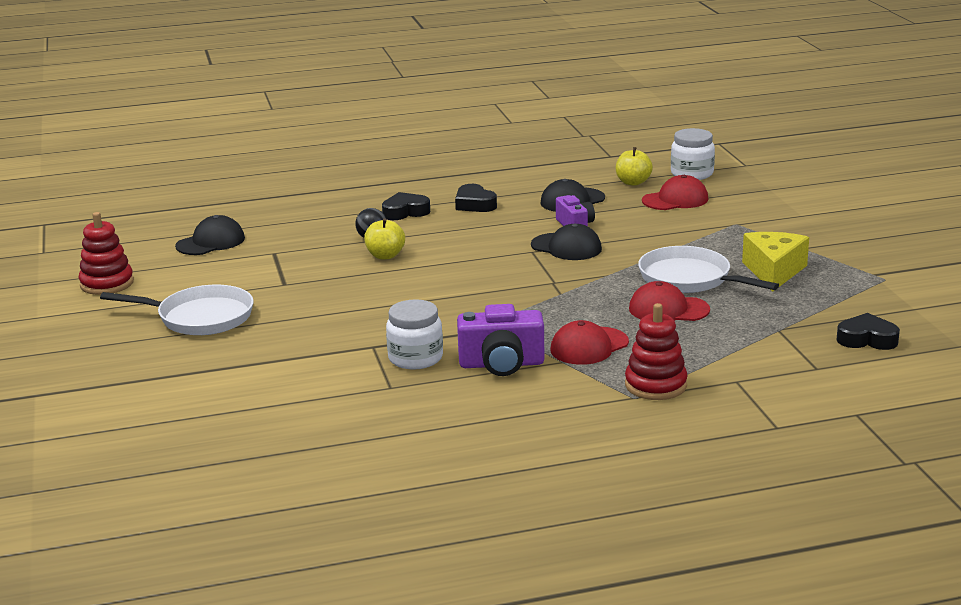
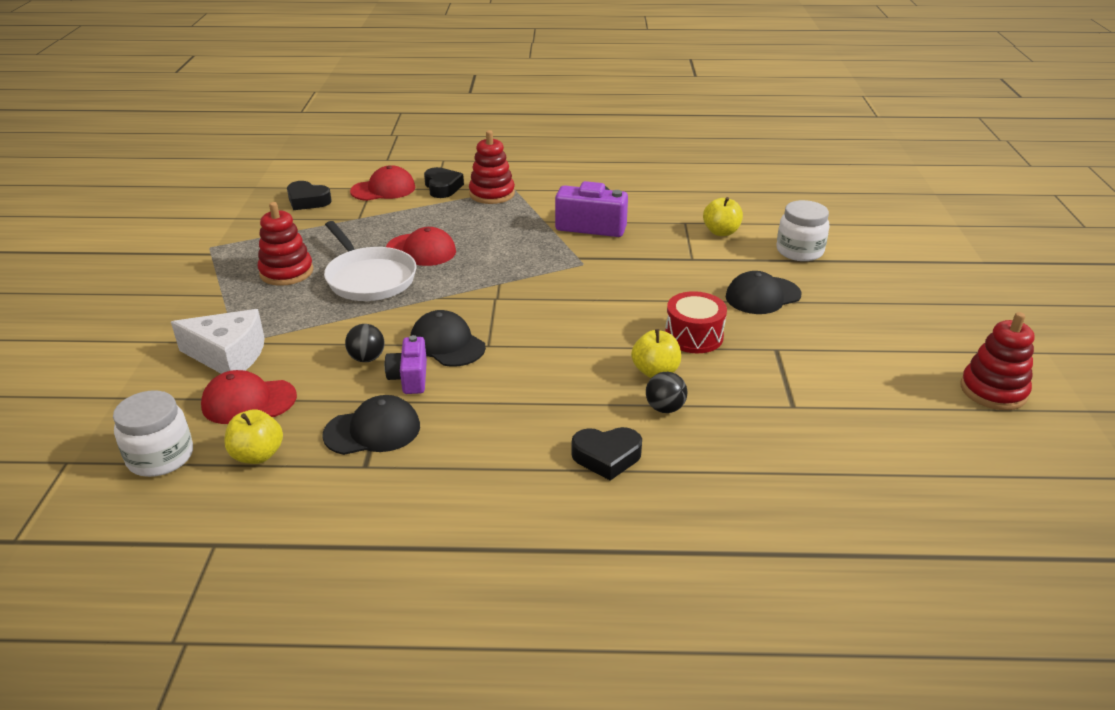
camera: 165 degrees left, 10 degrees up
(200, 317) = (861, 318): white pan -> none
(211, 242) = (884, 447): black cap -> black cap (762, 296)
(343, 382) = (721, 232): none -> yellow apple
(358, 282) = (694, 336): none -> red drum
(415, 358) = (658, 242): white jar -> white jar (799, 251)
(474, 204) = (504, 453): black heart -> black heart (442, 187)
(589, 346) = (514, 229): red cap -> red cap (383, 189)
(620, 230) = (367, 358): none -> black ball
(728, 217) = (229, 356): none -> white cheese
(774, 271) = (286, 272): yellow cheese -> red stacking toy

